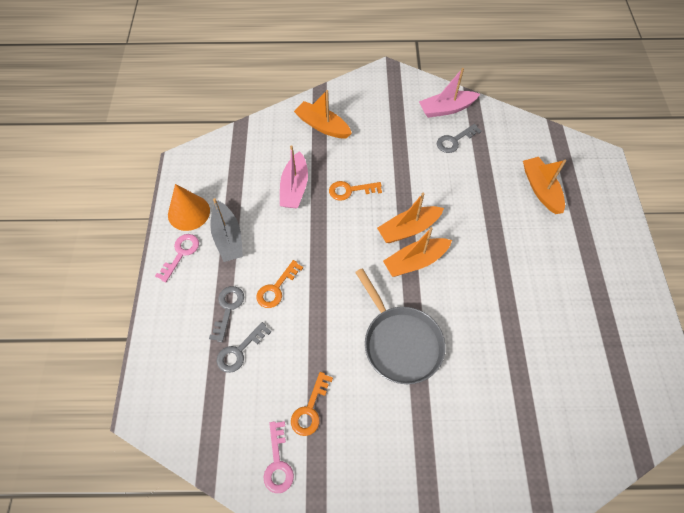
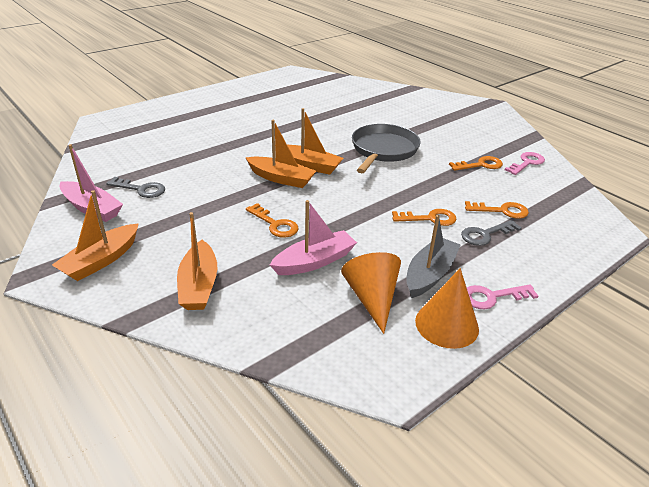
camera: 130 degrees left, 25 degrees down
(239, 193) = (372, 298): none -> orange cone
(239, 351) = (501, 211): grey key -> orange key
(540, 189) = (166, 136): orange boat -> orange boat (101, 260)

